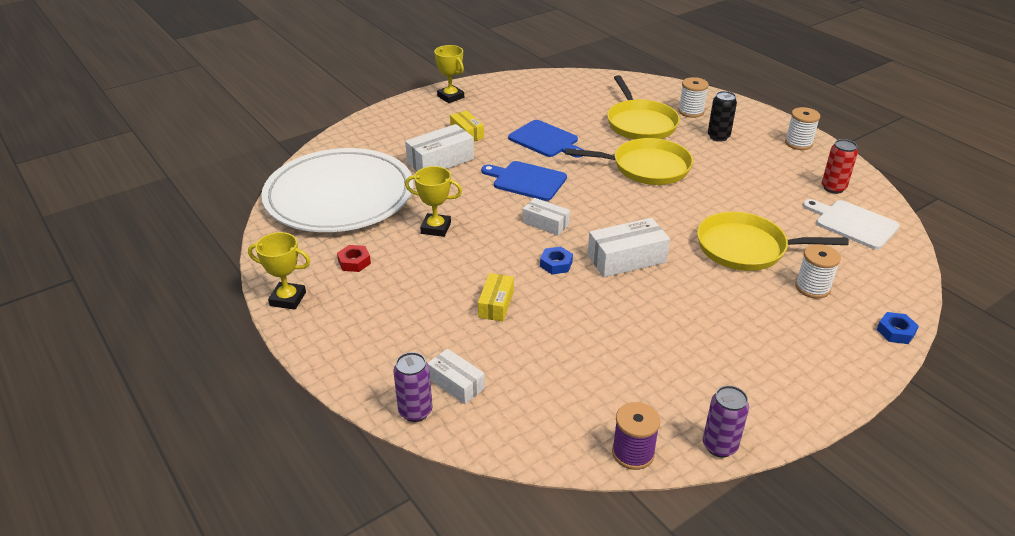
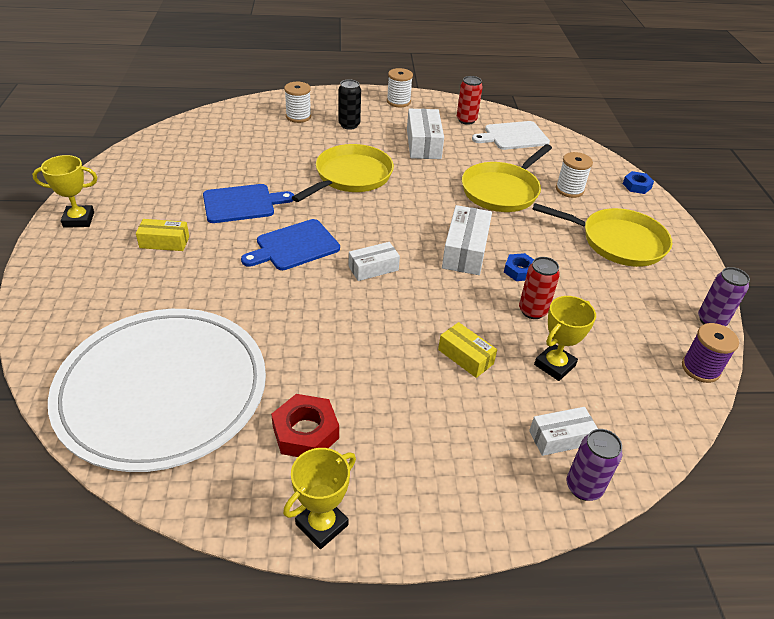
camera: 60 degrees left, 5 degrees up
(354, 262) = (305, 432): red nut -> red nut, size x1.57
(436, 228) = (308, 341): yellow trophy -> yellow trophy (554, 365)
(440, 161) = (191, 283): white box -> white box (423, 144)
(556, 264) = (438, 292): blue nut -> blue nut (519, 271)
(592, 322) = (532, 311): none -> red can
(640, 123) = (283, 146): yellow pan -> yellow pan (618, 242)

